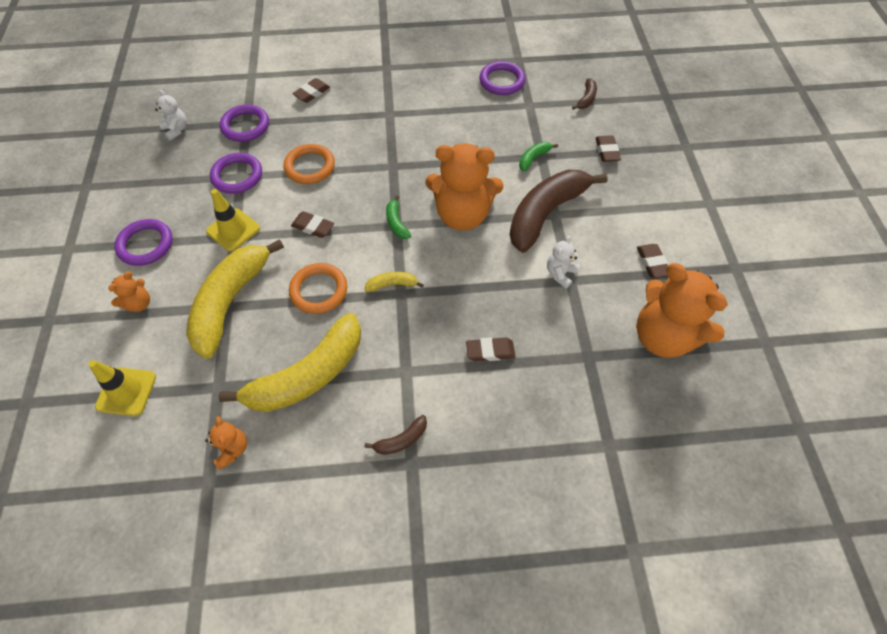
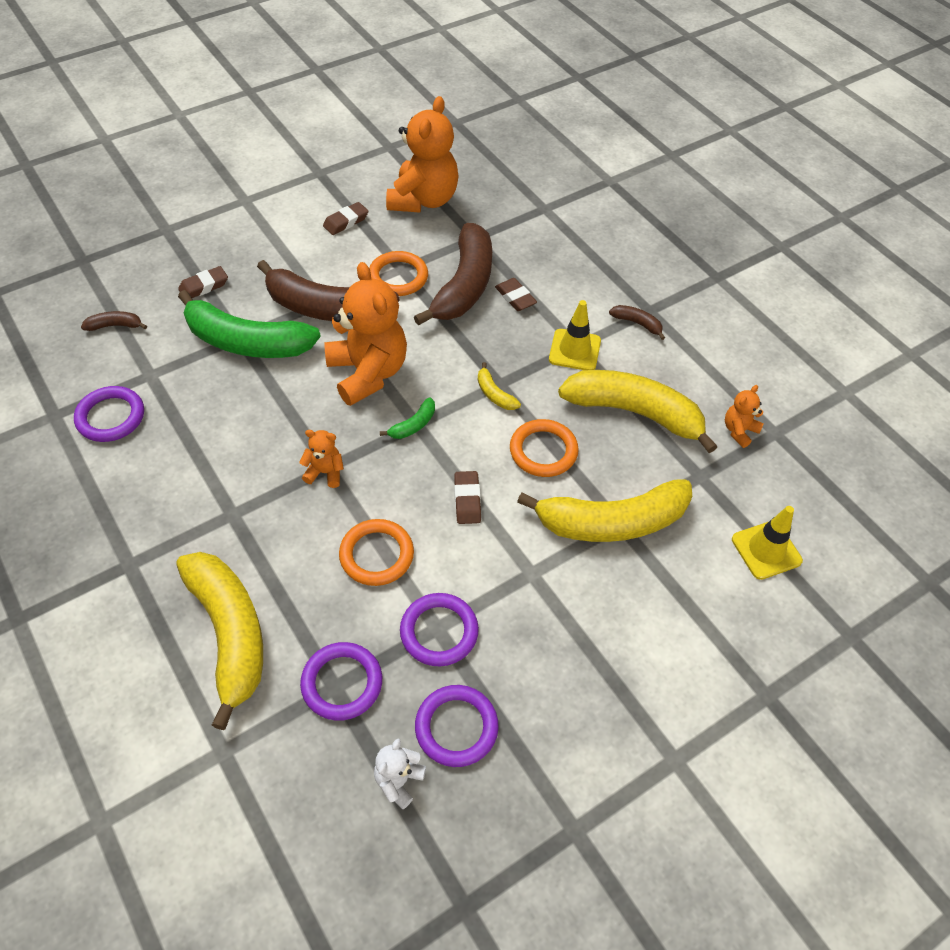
camera: 120 degrees left, 5 degrees down
(139, 303) = (678, 612): orange teddy bear -> orange teddy bear (325, 472)
(145, 245) = (606, 665): purple ring -> purple ring (456, 727)
(233, 230) = (523, 580): yellow traffic cone -> yellow traffic cone (574, 350)
(312, 93) = (229, 633): brown eraser -> yellow banana
(526, 318) = (464, 285): none -> brown banana
(533, 158) = (247, 342): green banana -> green banana, size x2.41
(560, 273) = (398, 277): white teddy bear -> orange ring

